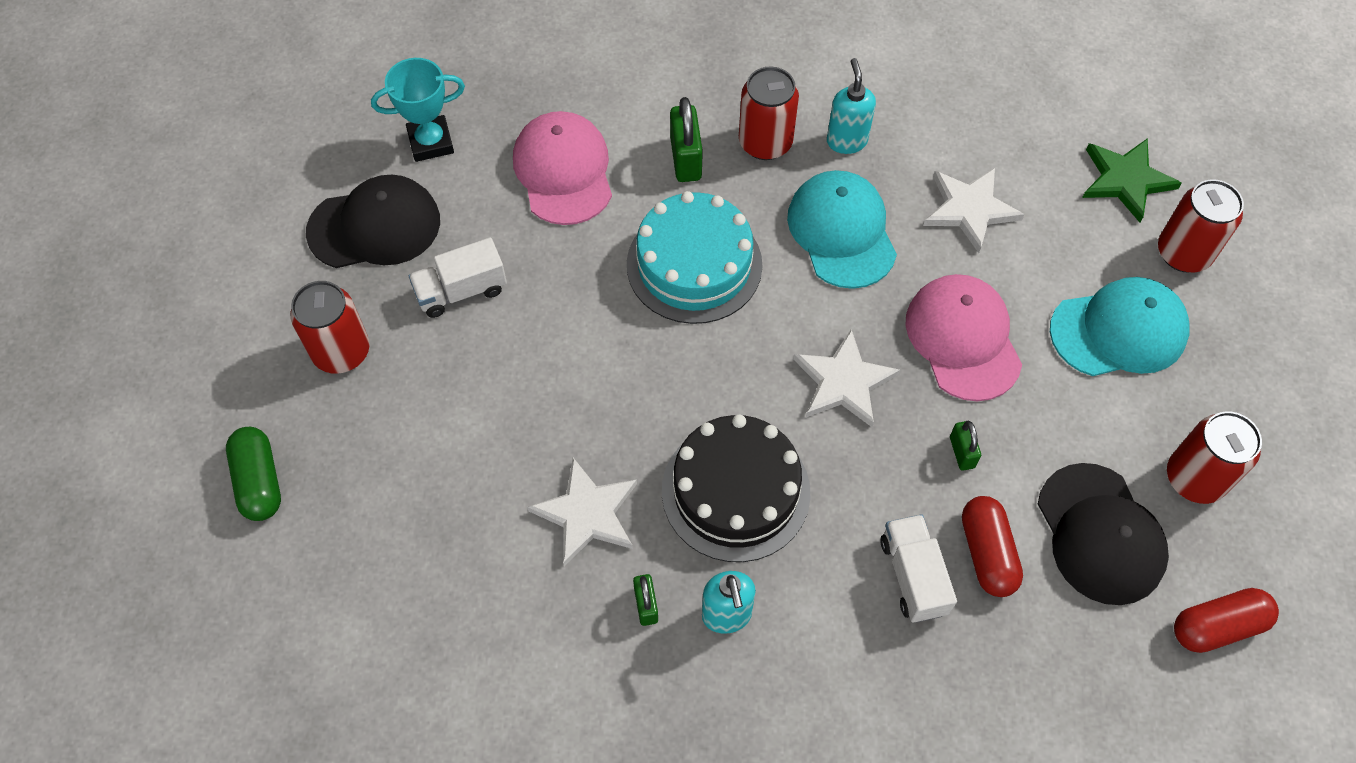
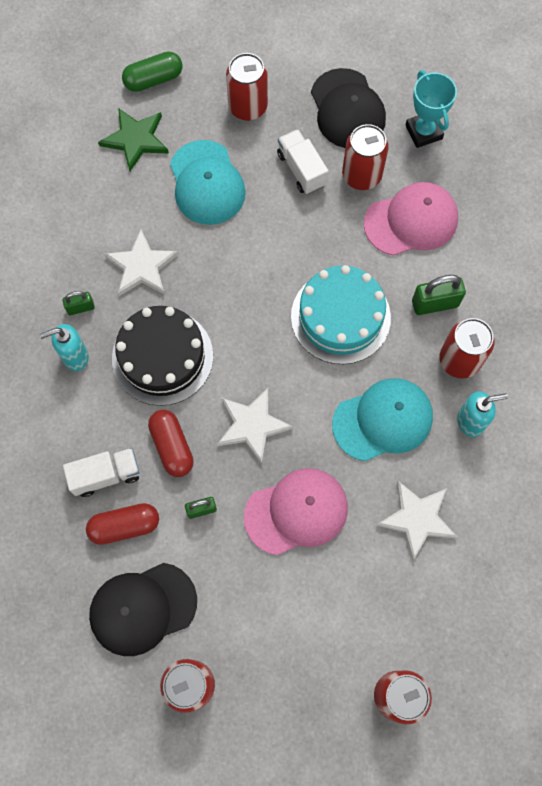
camera: 85 degrees right, 10 degrees up
(484, 220) = (361, 175): none -> red can
(1118, 331) = (316, 634): turquoise cap -> turquoise cap (207, 183)
(1126, 180) = (465, 651): green star -> green star (135, 139)
(1217, 626) = (75, 690): red capsule -> red capsule (172, 446)

